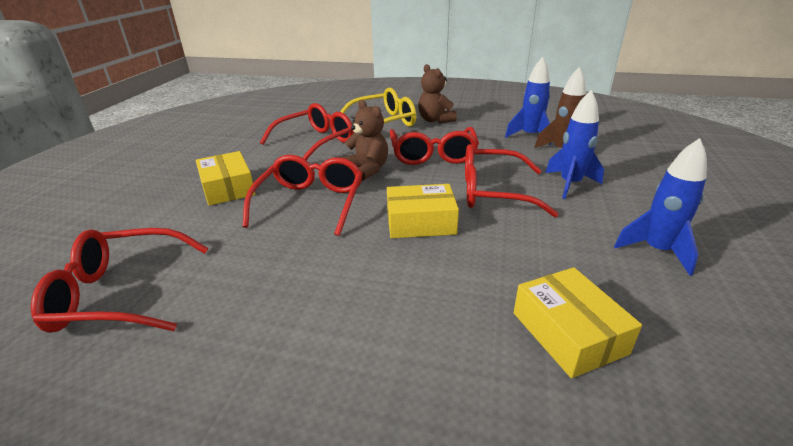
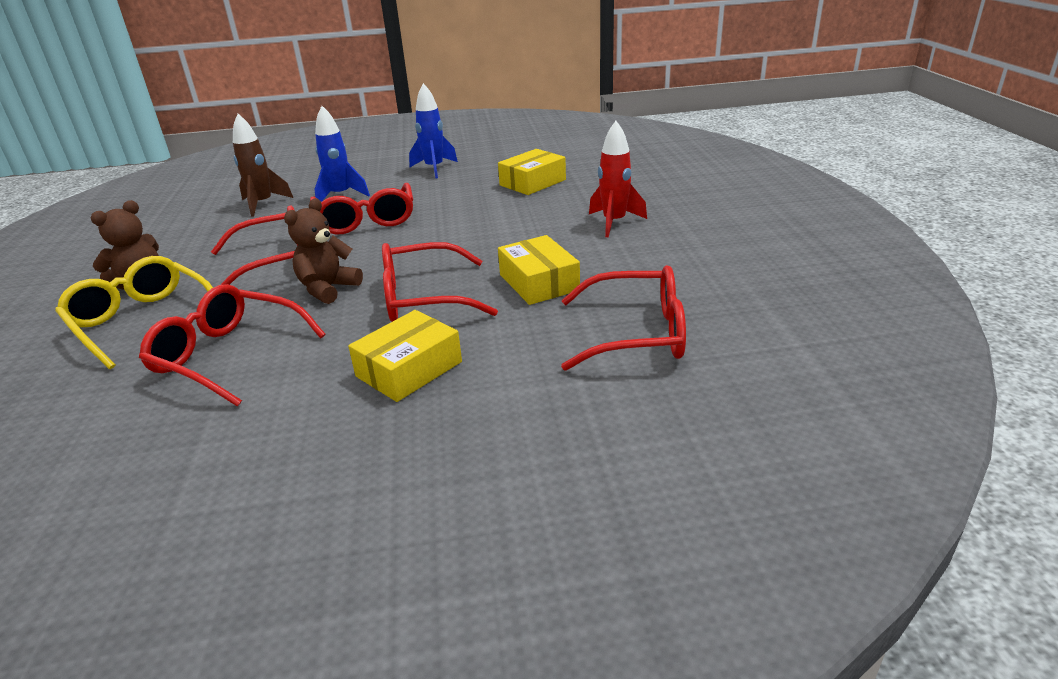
camera: 110 degrees left, 0 degrees up
(119, 294) = (637, 333): red glasses -> red glasses turned 60 degrees counterclockwise
(354, 374) = (614, 223): none -> red rocket
(420, 222) = (436, 238): yellow box -> yellow box (539, 282)
(530, 136) = (216, 221): blue rocket -> none

